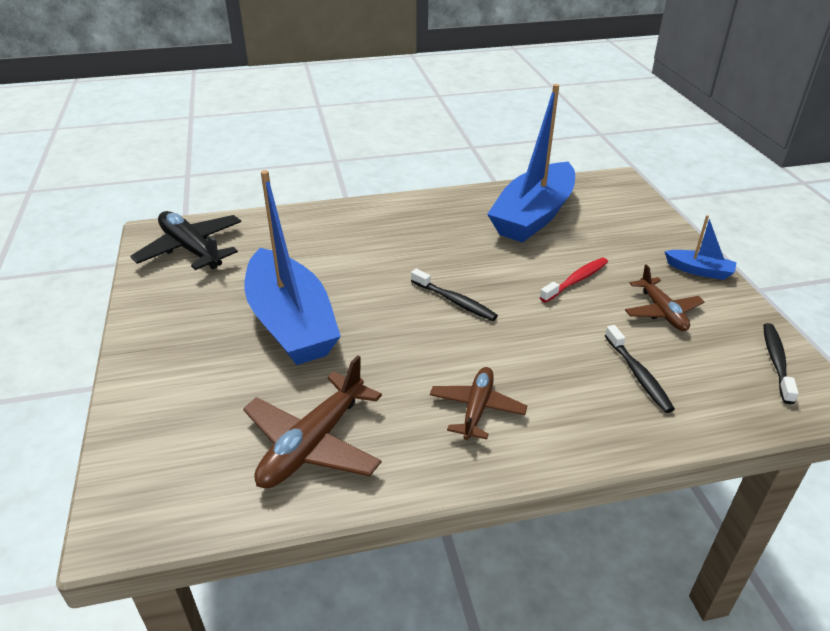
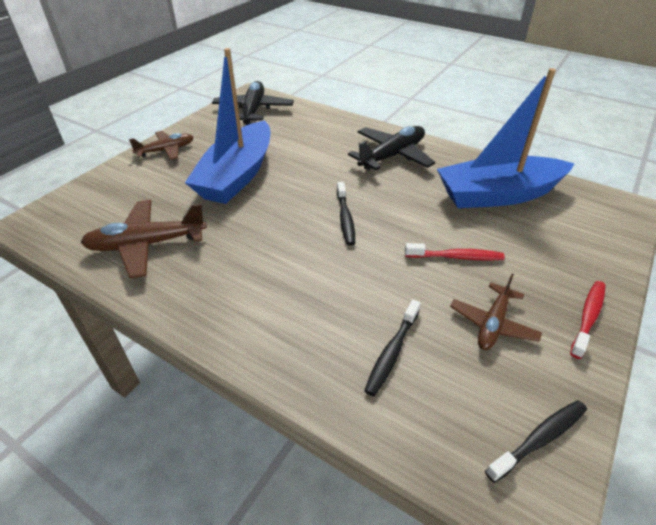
camera: 45 degrees right, 5 degrees up
(407, 225) = (392, 155): none -> black plane
(477, 408) = (251, 290): brown plane -> brown plane (166, 150)
(699, 271) = (588, 317): blue boat -> red toothbrush

